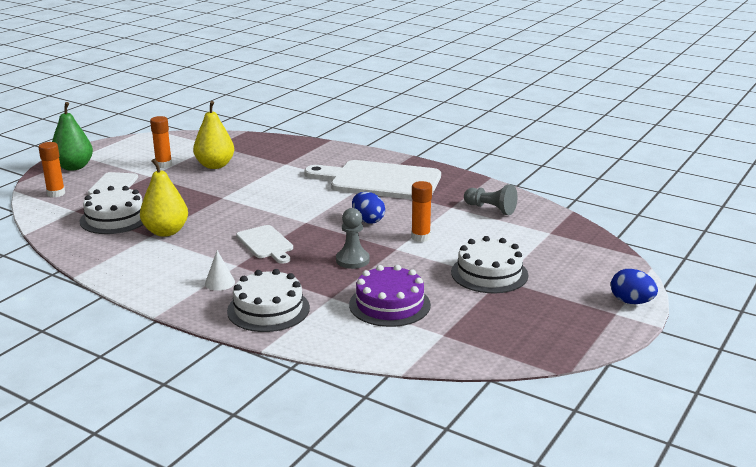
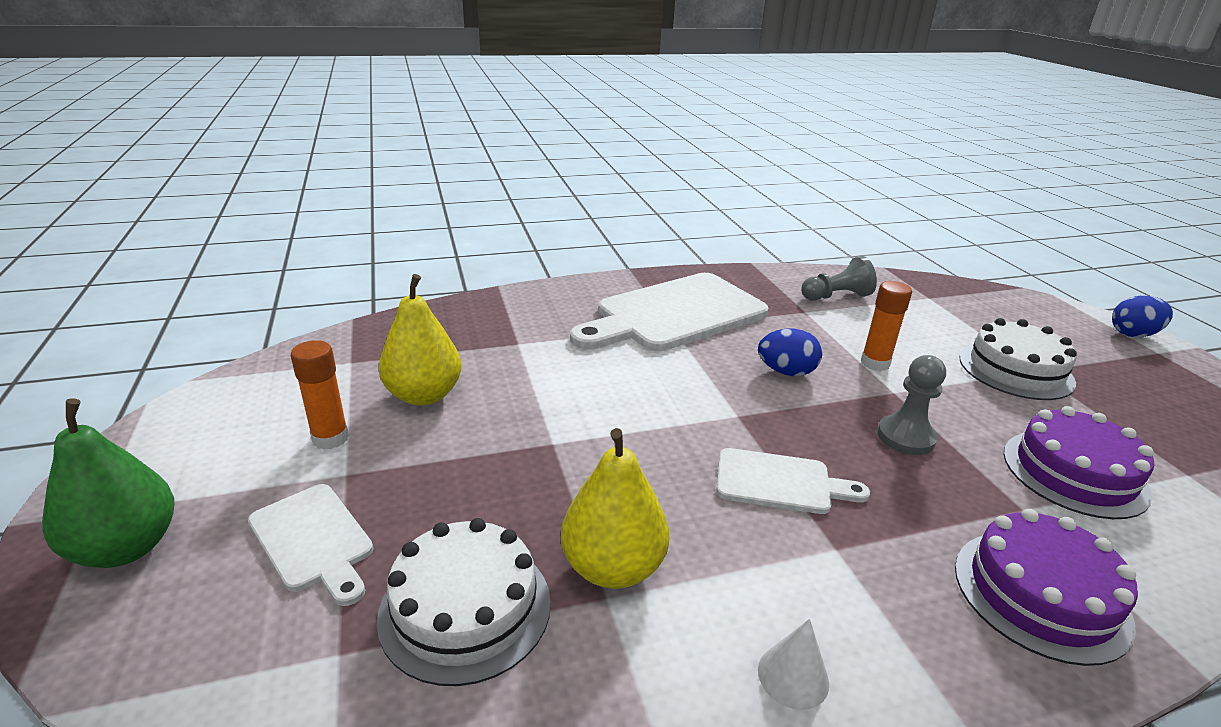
camera: 50 degrees left, 5 degrees up
(56, 193) = (203, 642): orange glue stick -> none
(220, 282) = (896, 602): white cone -> white cone (793, 676)
(268, 309) = (1040, 594): white cake -> purple cake

